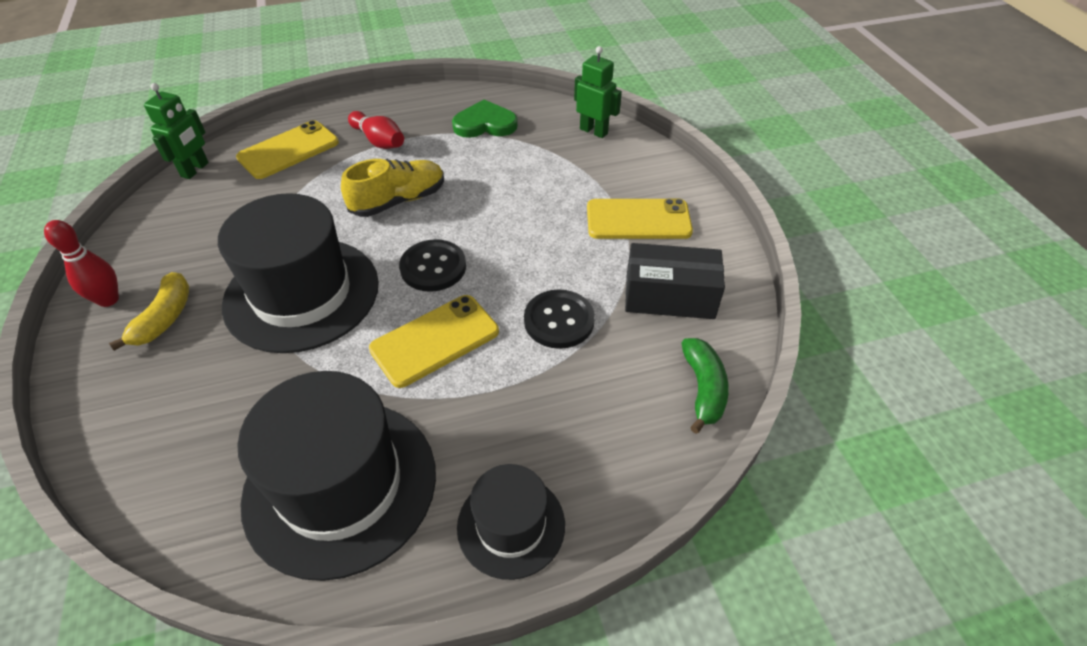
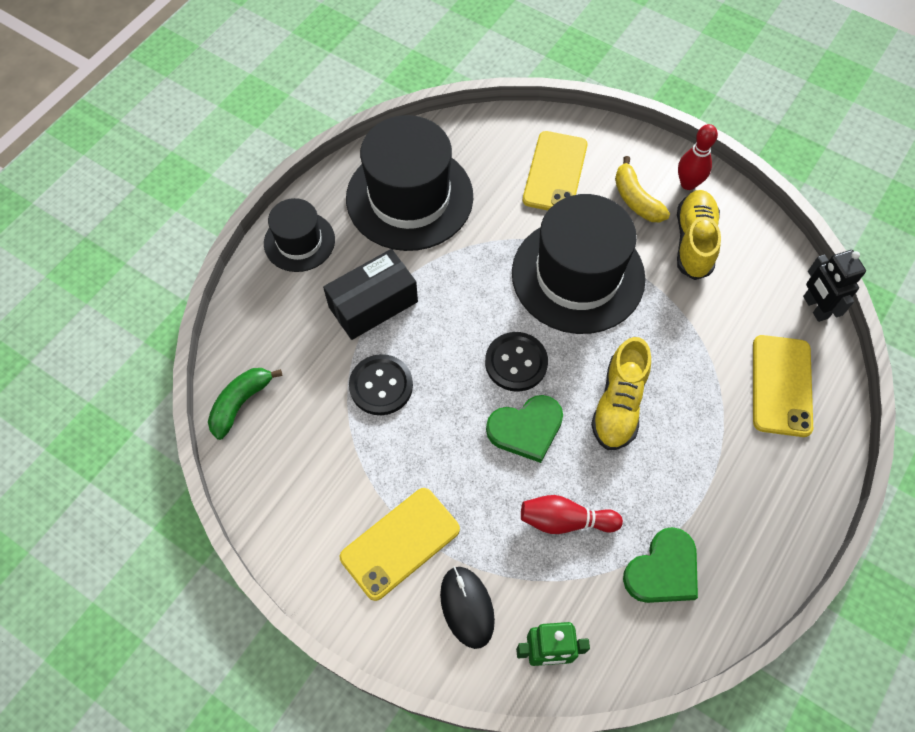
camera: 140 degrees right, 15 degrees up
(186, 256) = (694, 242): none -> yellow shoe
(195, 170) = (815, 307): green robot -> black robot
(379, 141) = (726, 460): red bowling pin -> red bowling pin (565, 520)
(435, 340) = (450, 309): yellow phone -> yellow phone (555, 172)
(478, 226) = (526, 429): none -> green heart
(622, 170) = (467, 607): none -> black mouse
(669, 296) = (314, 470): black box -> black box (373, 304)
(703, 389) = (241, 403): green banana -> green banana turned 75 degrees clockwise

